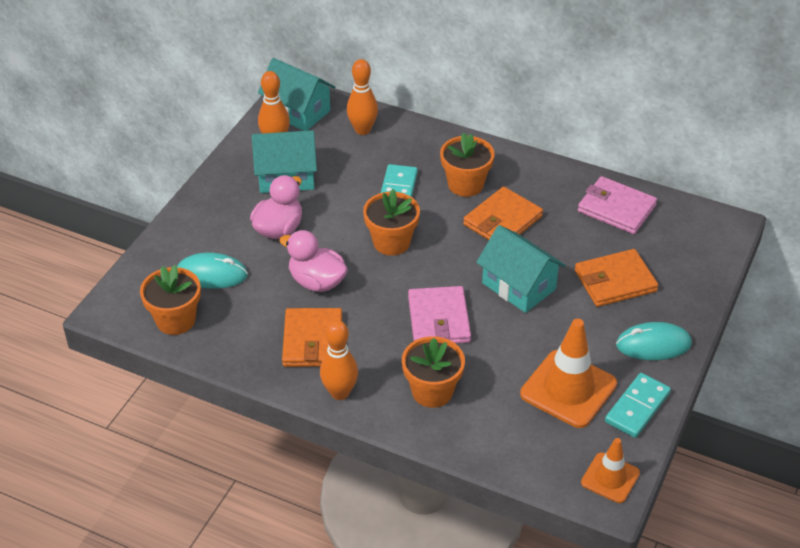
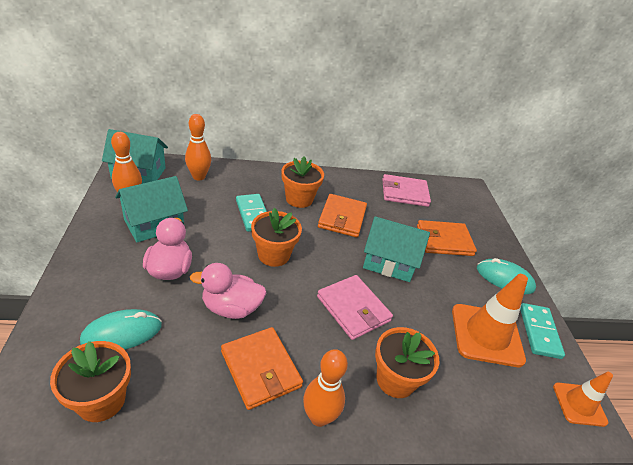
camera: 35 degrees left, 5 degrees down
(615, 281) = (444, 240): orange wallet -> orange wallet turned 45 degrees clockwise
(653, 344) = (504, 279): turquoise mouse -> turquoise mouse turned 60 degrees clockwise

